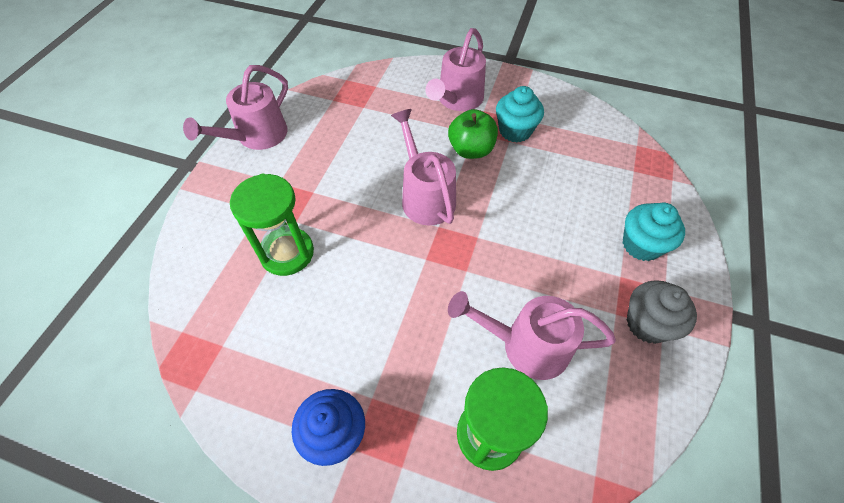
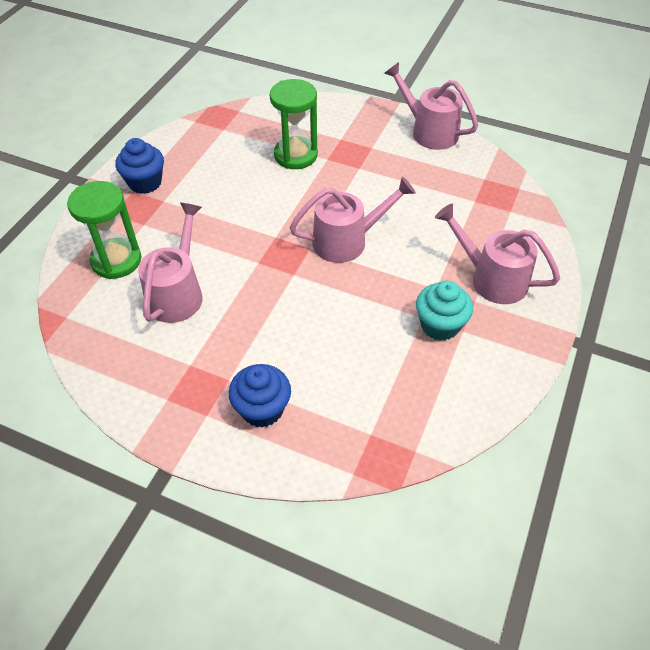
camera: 95 degrees right, 5 degrees down
(471, 150) = (409, 282): green apple -> none
(641, 245) = (262, 409): turquoise cupcake -> blue cupcake
(647, 324) = (173, 387): grey cupcake -> none

